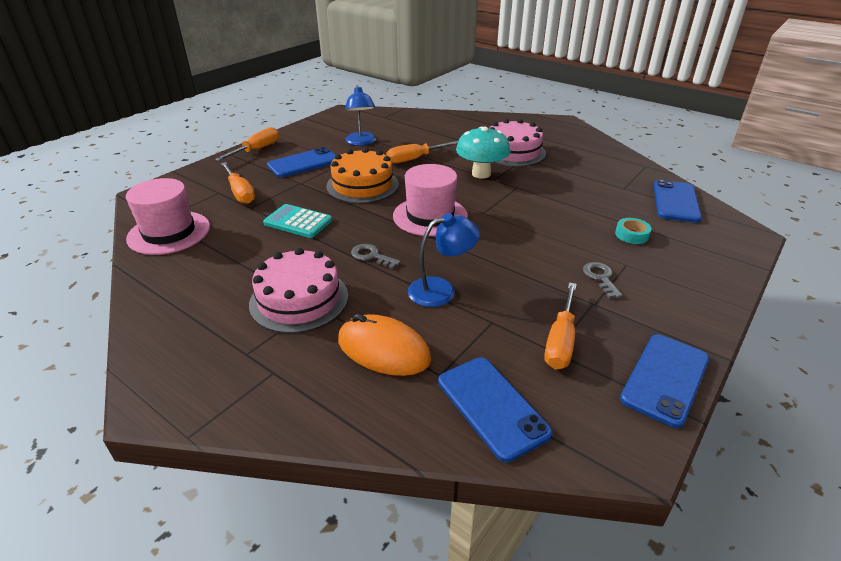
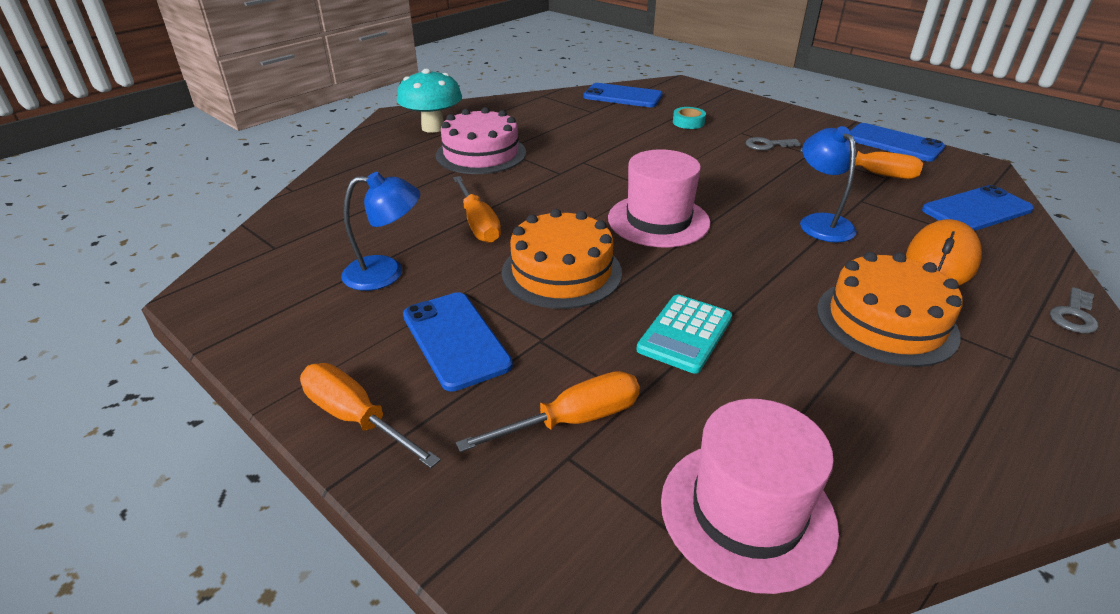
camera: 85 degrees left, 0 degrees up
(299, 299) = (886, 321): pink cake -> orange cake
(371, 256) = (766, 265): grey key -> grey key (1074, 315)
(481, 174) = (542, 179): turquoise mushroom -> turquoise mushroom (433, 128)

